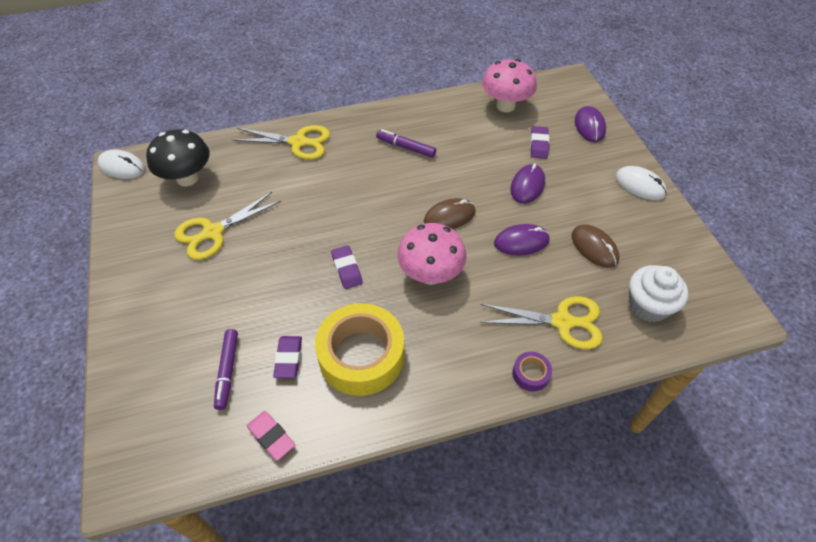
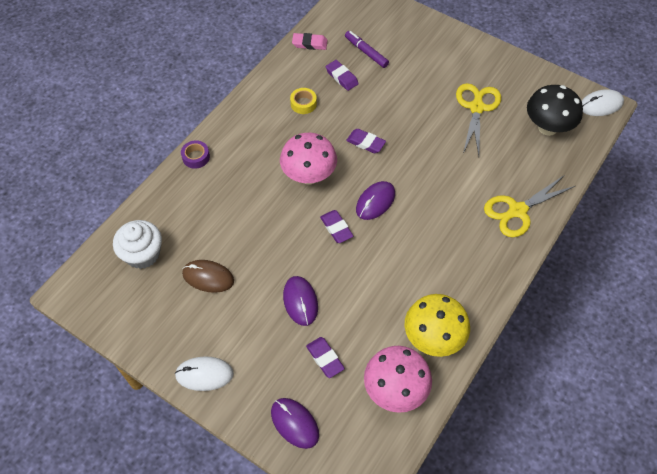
camera: 140 degrees right, 5 degrees up
(361, 356) = (303, 104): yellow tape -> yellow tape, size x0.42
(406, 147) = (432, 269): purple marker -> none
(449, 216) = (336, 228): brown mouse -> purple eraser
(451, 114) = (433, 338): none -> yellow mushroom
(521, 242) = (266, 244): purple mouse -> purple mouse (375, 202)
(563, 322) = (196, 202): yellow scissors -> none

